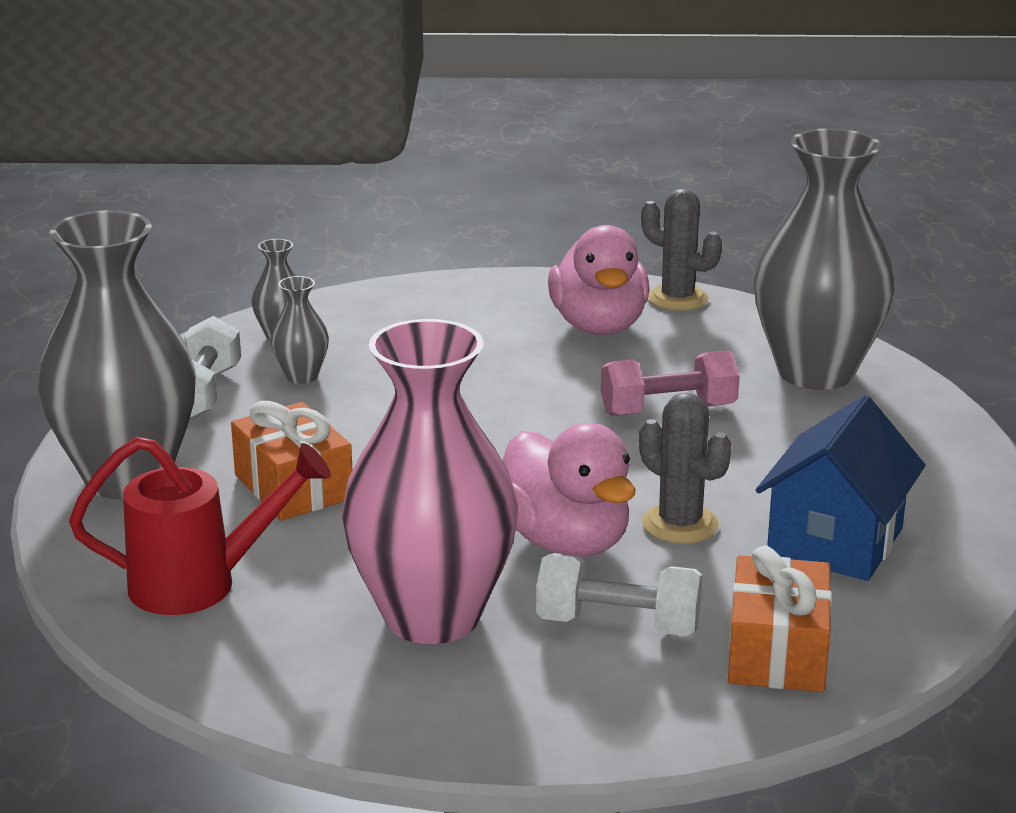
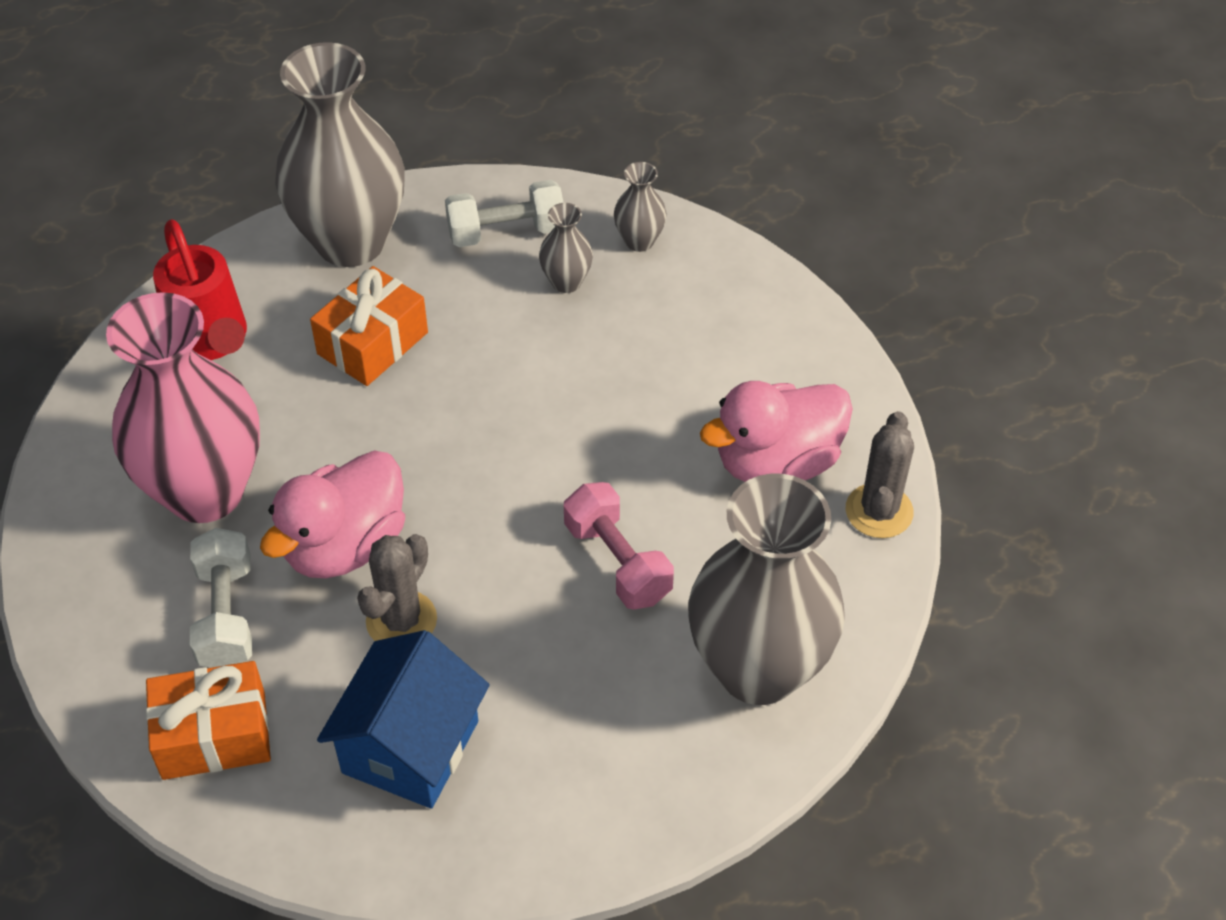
camera: 70 degrees right, 25 degrees up
(835, 541) = (410, 747): blue house -> blue house turned 75 degrees counterclockwise

